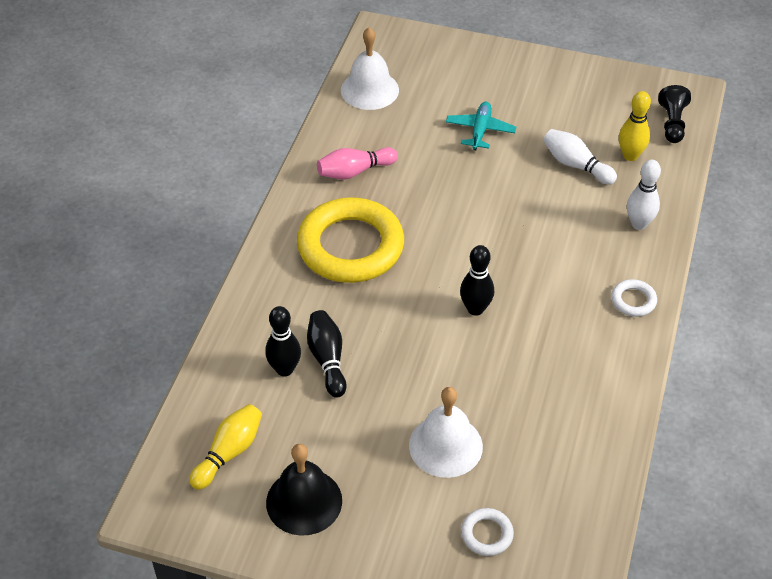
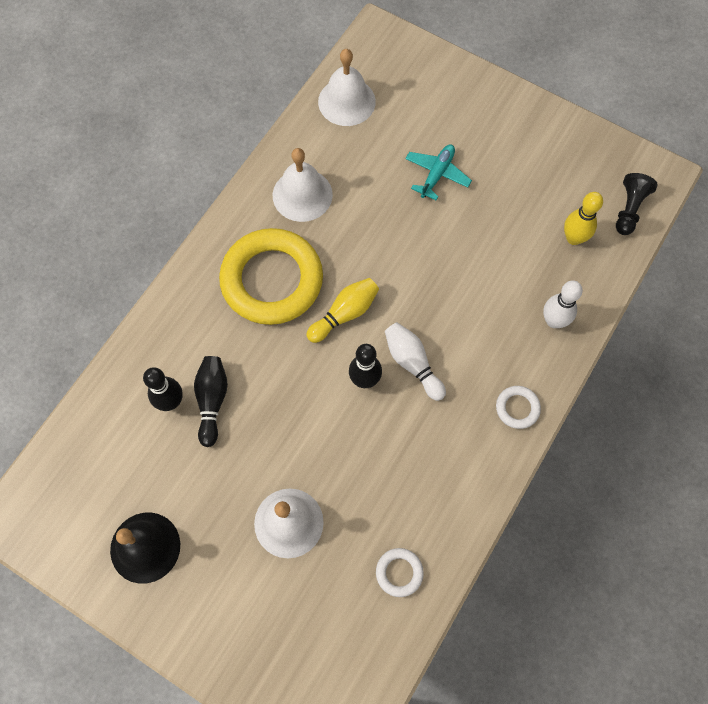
camera: 15 degrees right, 20 degrees up
(229, 452) = (96, 478): yellow bowling pin -> yellow bowling pin (345, 314)
(354, 171) = (302, 195): pink bowling pin -> white bell
(487, 534) = (295, 627): white ring -> white ring (399, 572)
(576, 165) = (516, 237): white bowling pin -> white bowling pin (412, 363)

